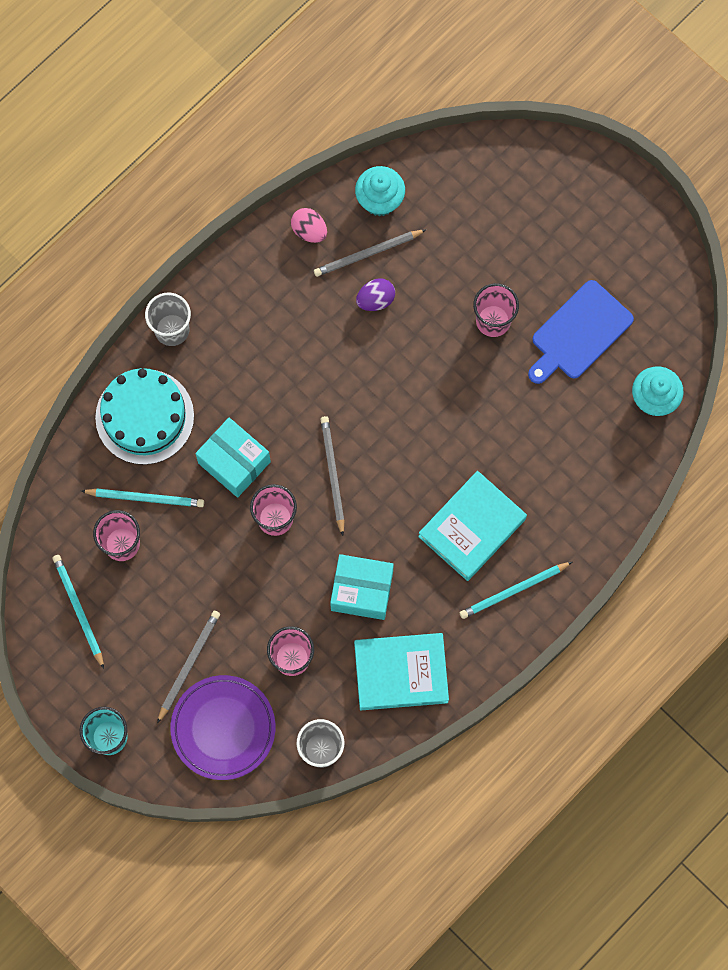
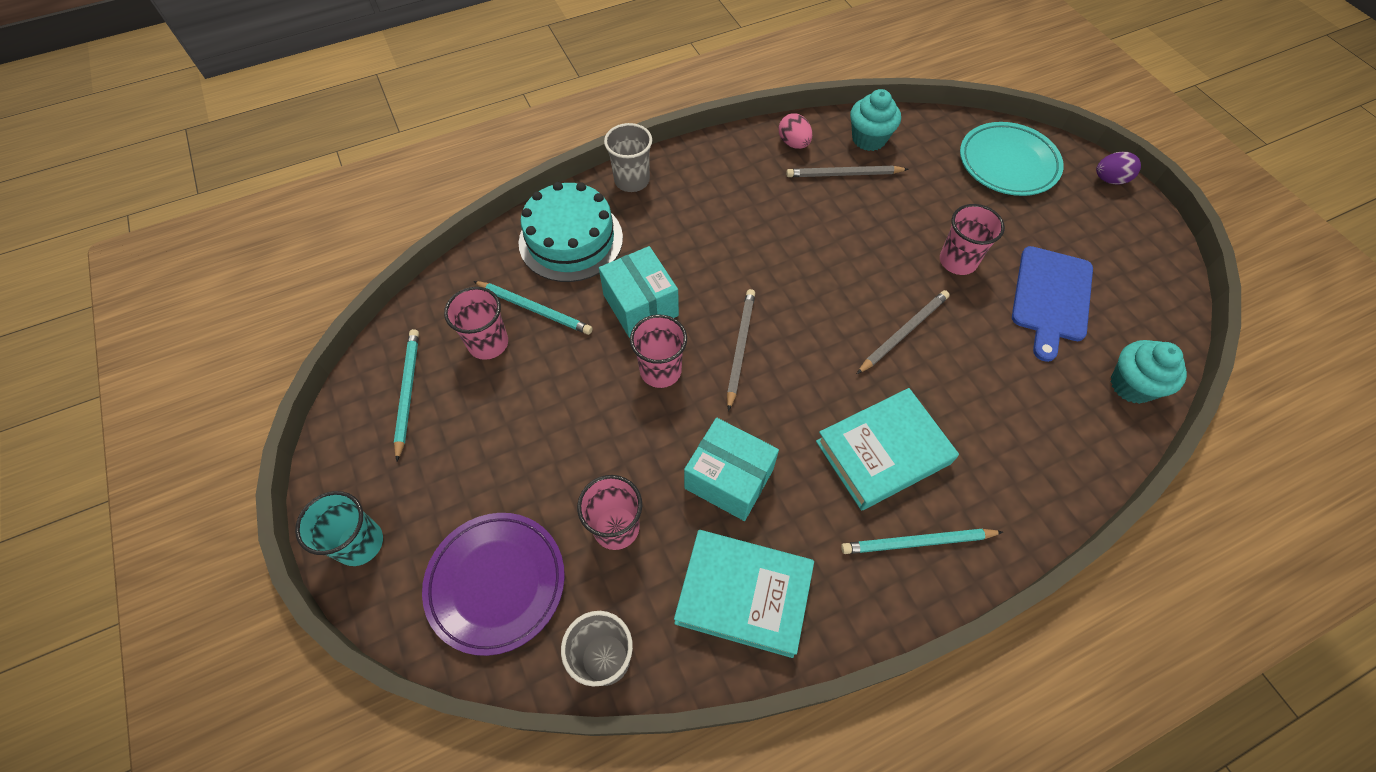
camera: 20 degrees right, 15 degrees down
(188, 665) = (493, 492): grey pencil -> grey pencil (903, 332)
(375, 300) = (839, 211): purple egg -> purple egg (1109, 180)
(517, 188) = (1007, 164): none -> turquoise plate
(579, 333) = (1051, 298): blue cutting board -> blue cutting board turned 45 degrees counterclockwise

